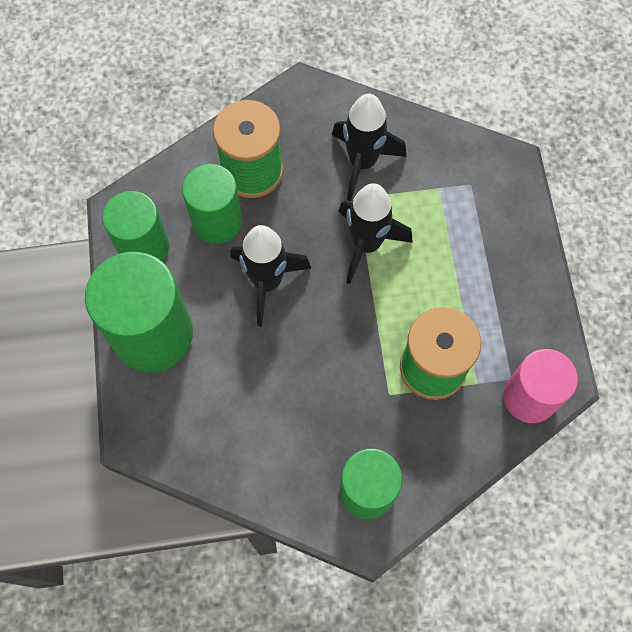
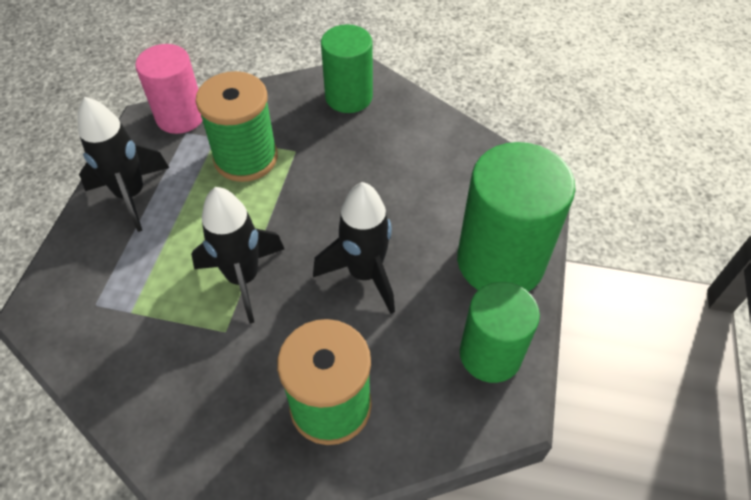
camera: 160 degrees left, 15 degrees down
(217, 221) = (395, 357): green cylinder -> none
(362, 162) = (195, 370): black rocket -> black rocket (131, 195)

